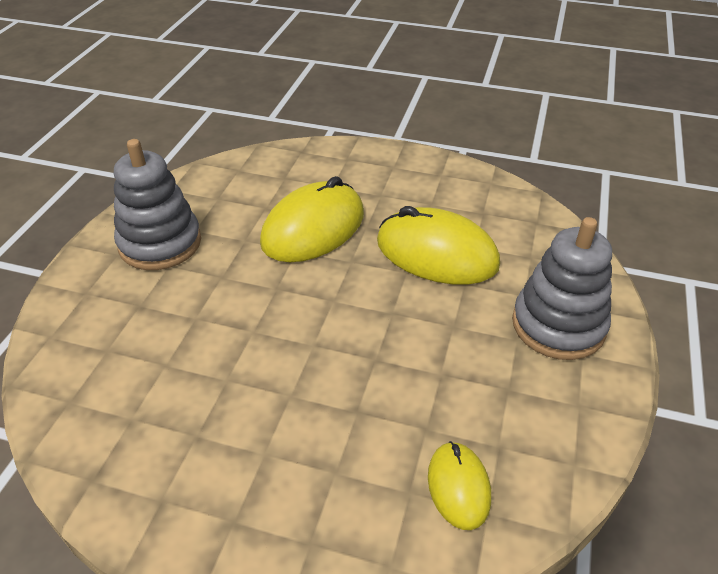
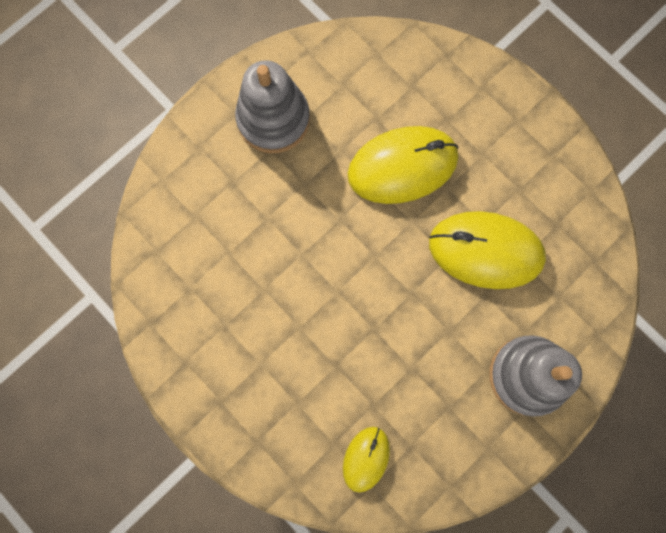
camera: 30 degrees right, 35 degrees up
(437, 253) = (485, 250): yellow mouse -> yellow mouse turned 45 degrees counterclockwise

